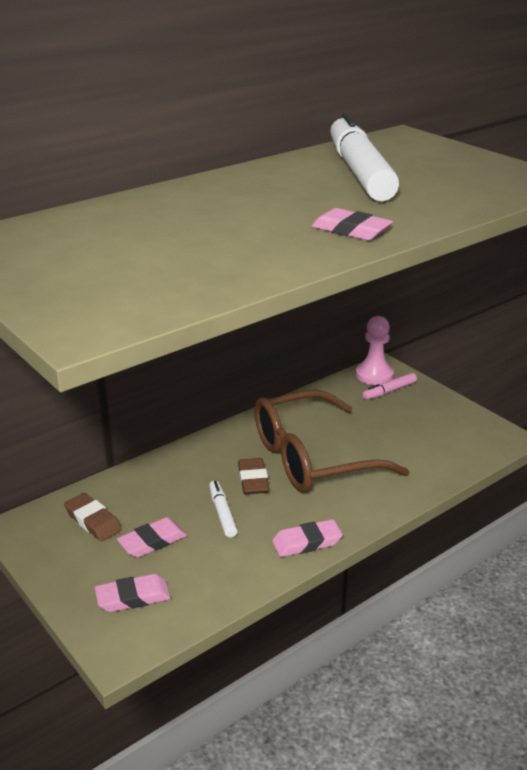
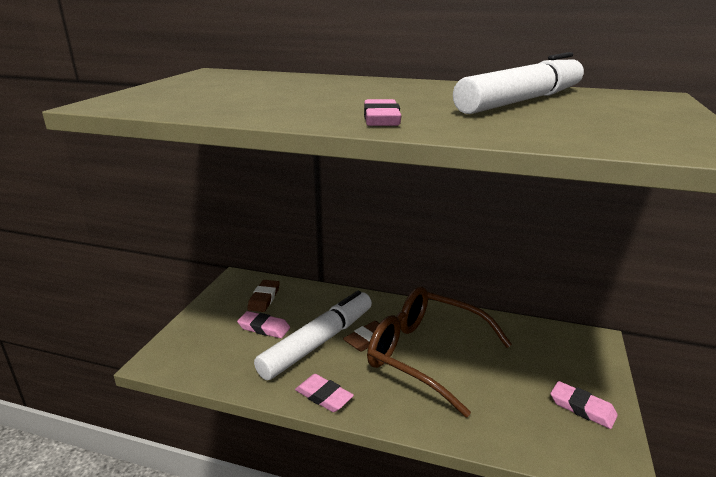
camera: 55 degrees right, 5 degrees down
(133, 597) = (206, 345): pink eraser -> pink eraser (582, 408)
(222, 513) = (318, 342): white marker -> white marker, size x2.31
(374, 375) = (578, 339): pink pawn -> none
(389, 391) = (570, 357): pink marker -> none

